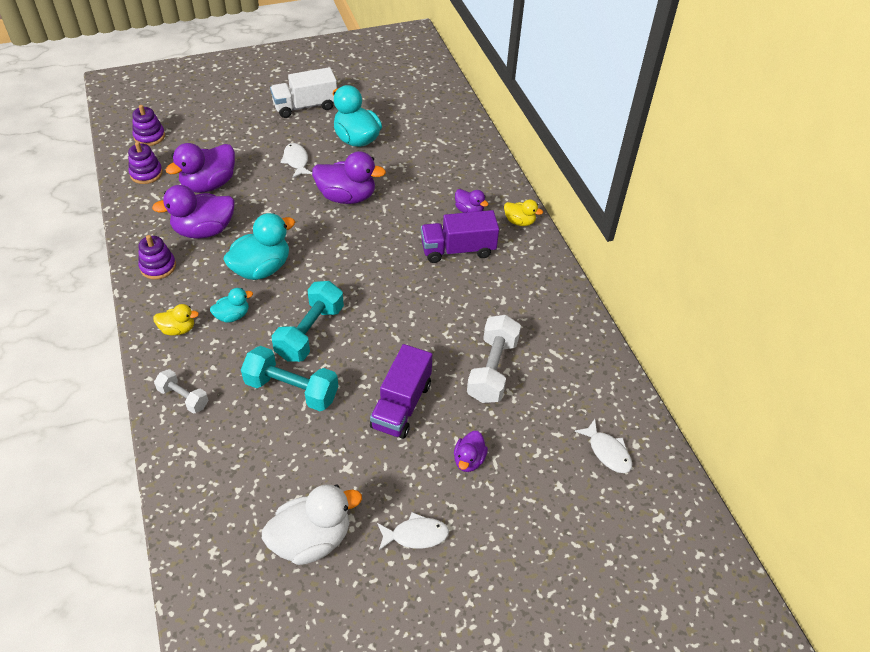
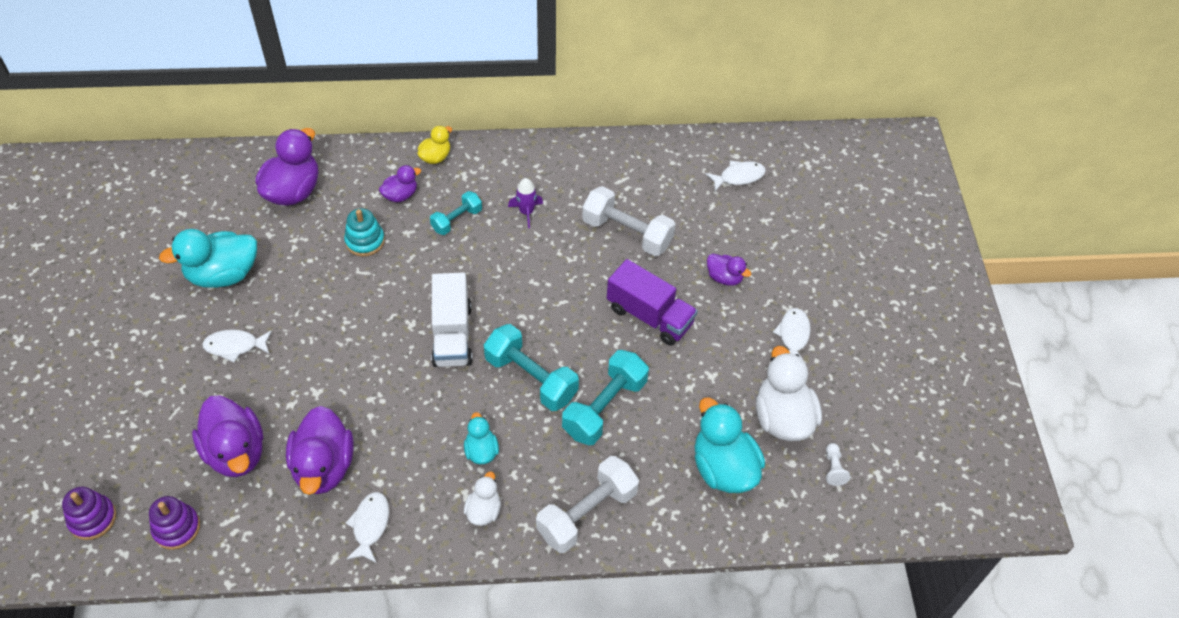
camera: 75 degrees left, 5 degrees up
(158, 267) = (370, 525): purple stacking toy -> white fish
(178, 329) = (483, 510): yellow duck -> white duck
(183, 398) = (587, 513): white dumbbell -> white dumbbell, size x1.70
(260, 597) = (833, 468): none -> white pawn
(262, 268) = (415, 411): turquoise duck -> turquoise duck (723, 468)
(305, 106) = (125, 318): white truck -> white truck (452, 334)
(347, 197) = (327, 304): purple duck -> purple duck (293, 191)
(414, 202) = (365, 241): none -> turquoise stacking toy
(458, 250) = (457, 220): purple truck -> turquoise dumbbell
(486, 292) = (526, 212): none -> purple rocket

